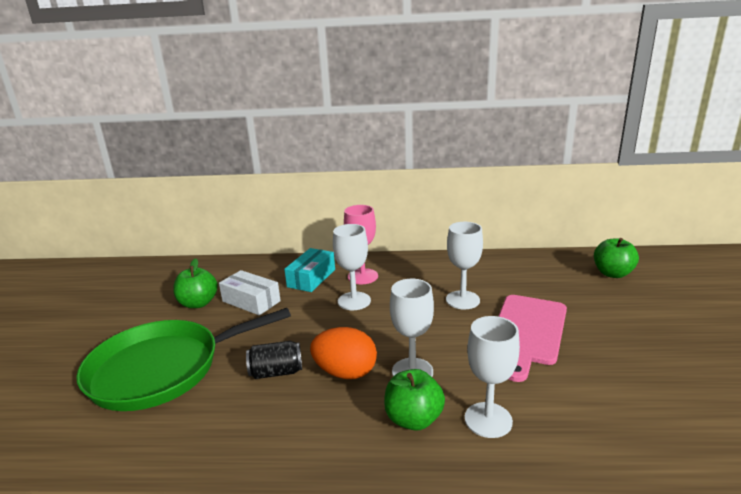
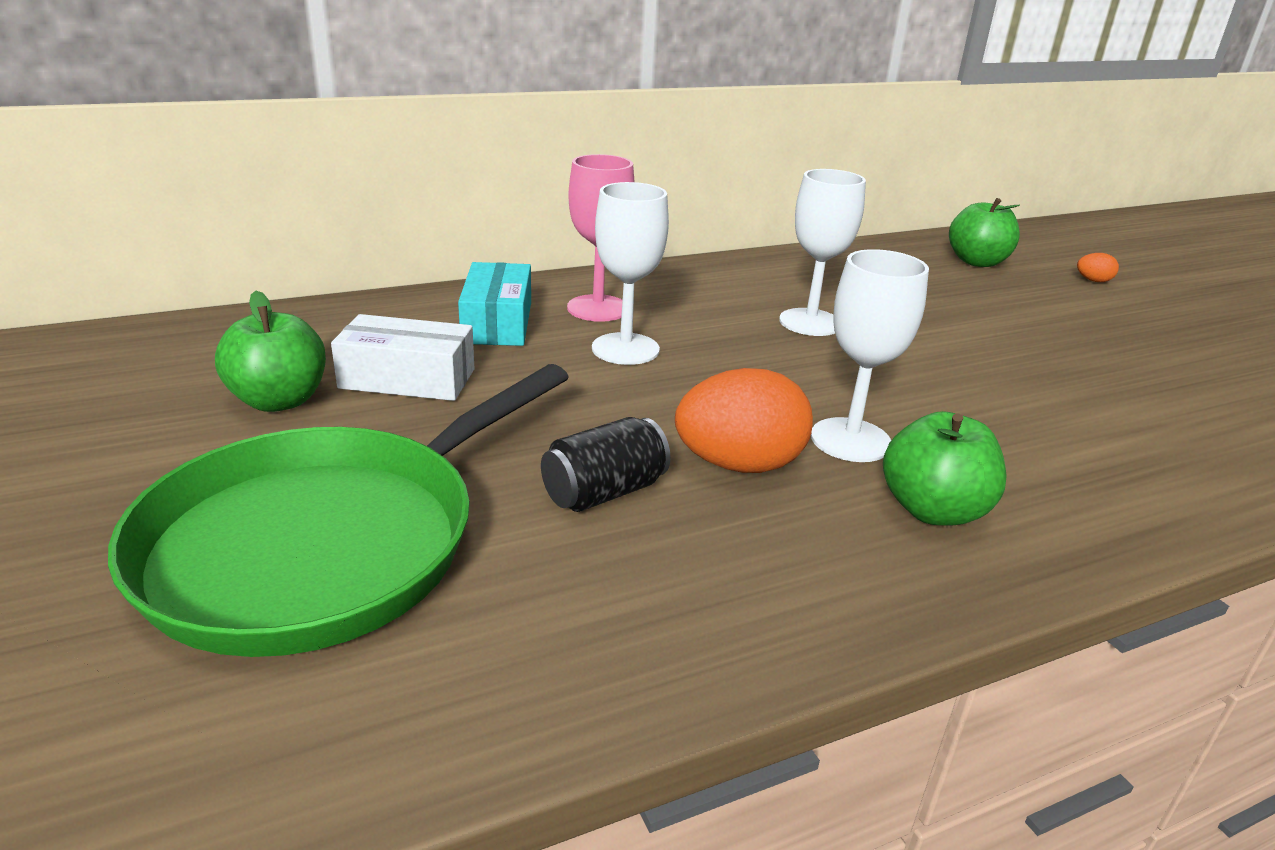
camera: 30 degrees left, 5 degrees up
(488, 420) = (1038, 484): white goblet -> none
(528, 331) = (954, 352): pink cutting board -> none
(684, 297) = (1093, 281): none -> orange egg

